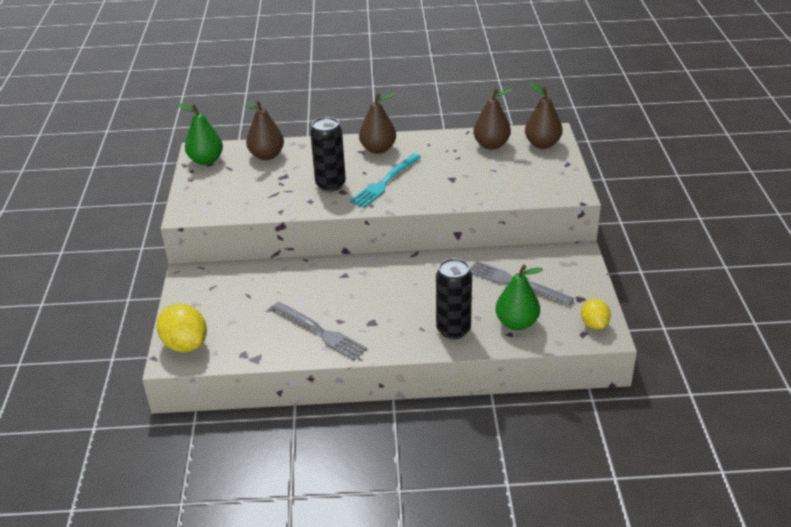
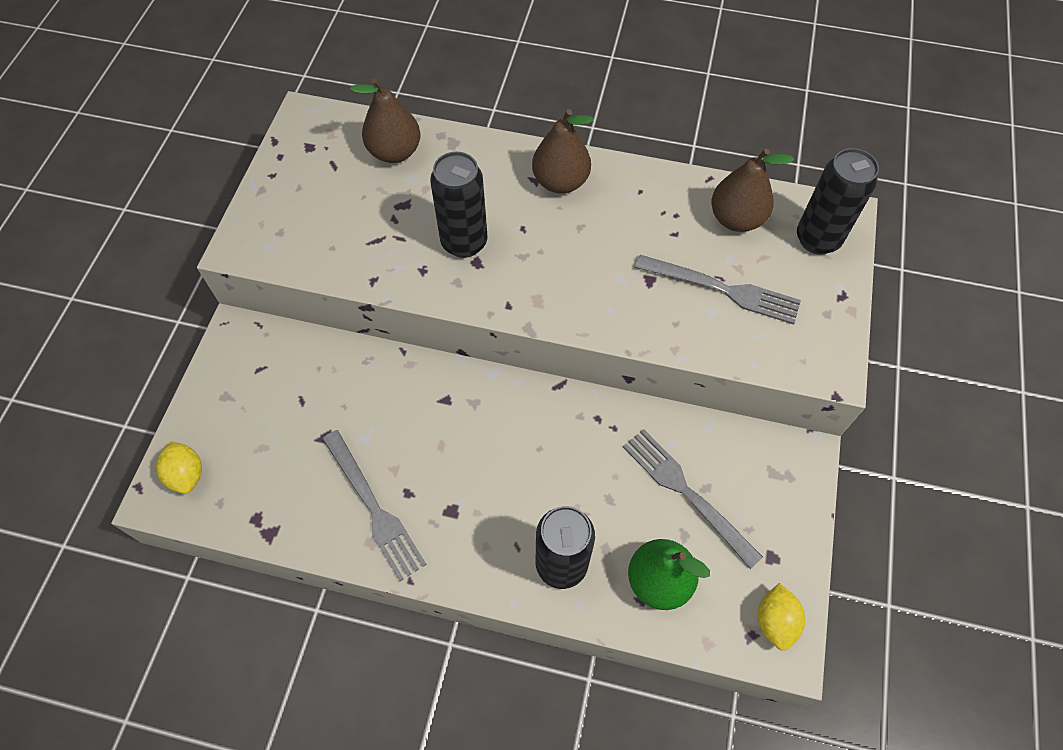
camera: 15 degrees right, 25 degrees up
(185, 344) = (187, 474): yellow lemon -> yellow lemon, size x0.62
(206, 160) = (307, 140): green pear -> none
(385, 182) = (545, 259): turquoise fork -> none
(497, 174) = (723, 290): none -> grey fork
(542, 144) = (817, 239): brown pear -> black can

